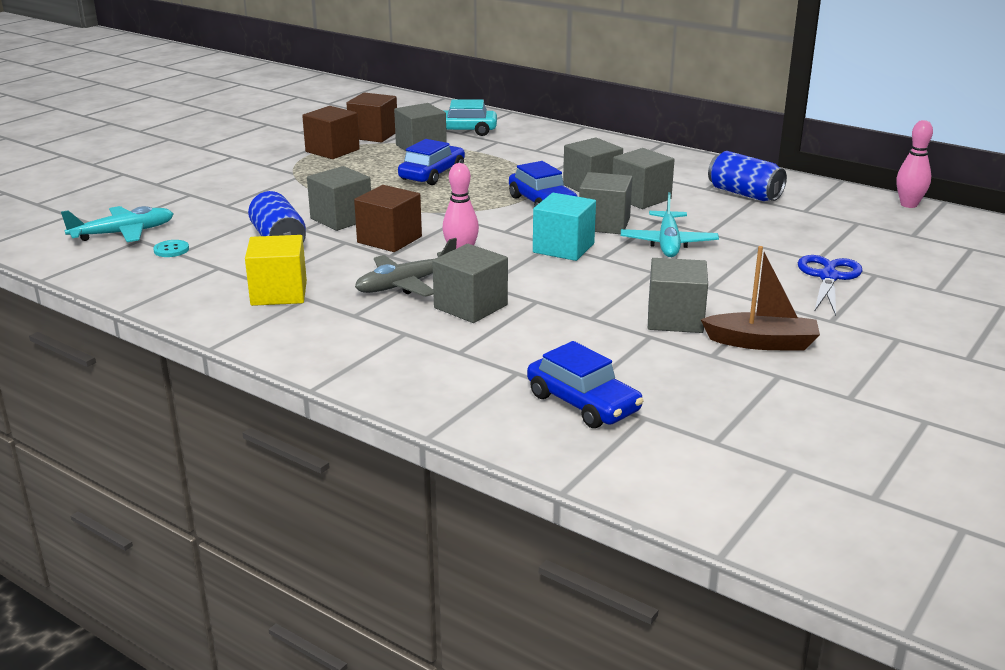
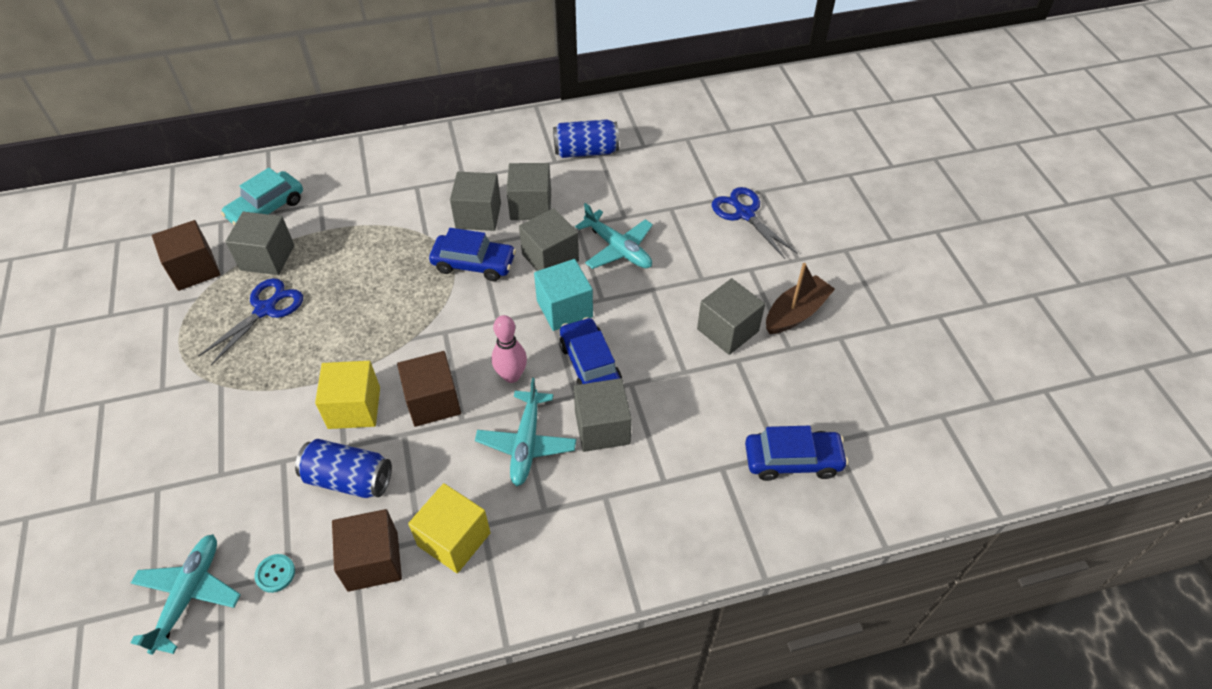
camera: 50 degrees left, 25 degrees up
(332, 150) = (192, 320): brown cube -> brown cube (373, 561)
(341, 219) = (354, 408): grey cube -> yellow cube
(377, 164) = (265, 310): none -> blue scissors
(406, 284) = (526, 443): grey plane -> turquoise plane
(432, 174) = (336, 289): blue car -> blue car (590, 365)
(908, 205) = (688, 96): pink bowling pin -> none

